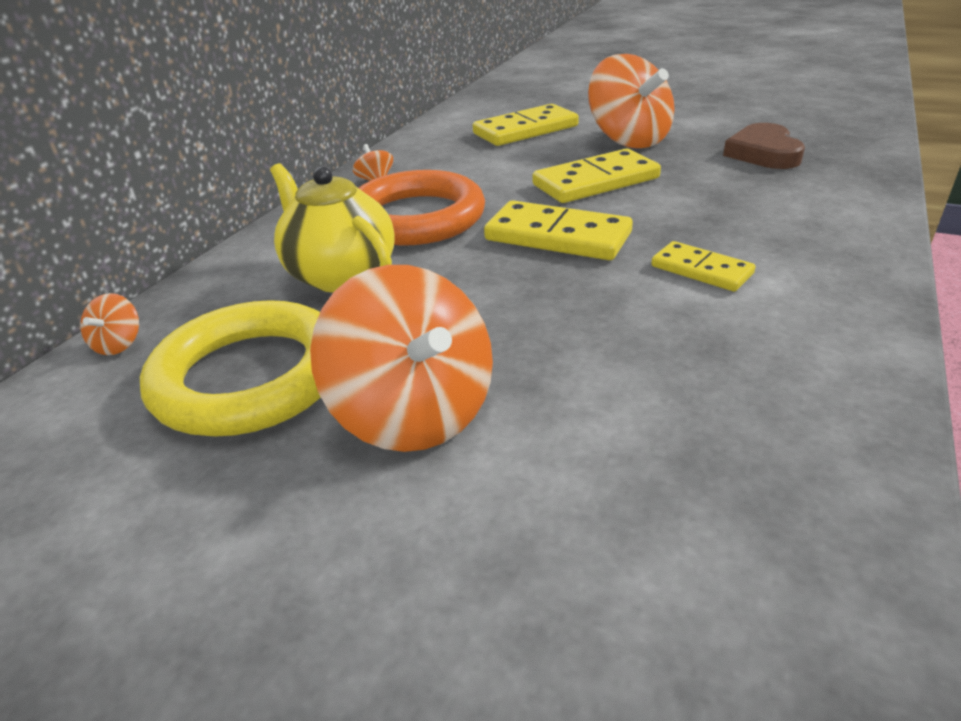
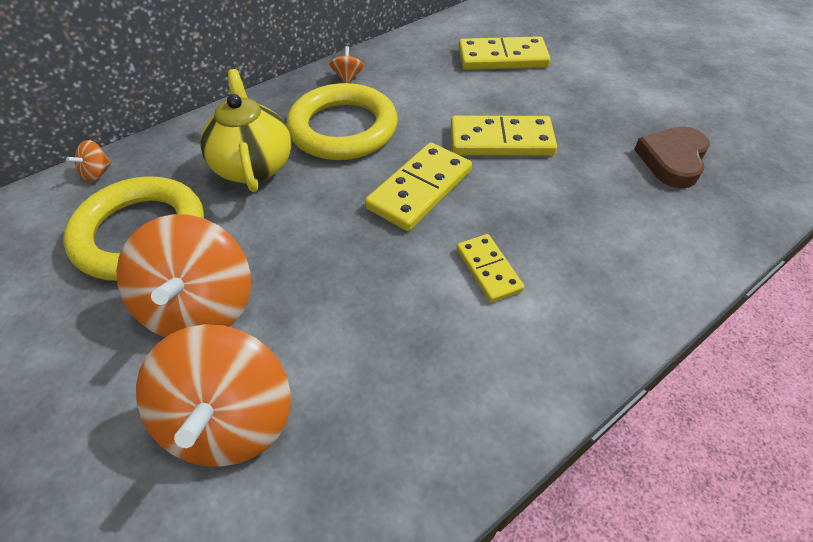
camera: 25 degrees right, 15 degrees up
(416, 218) = (343, 129): orange ring -> yellow ring
(557, 237) = (419, 189): yellow domino -> yellow domino turned 75 degrees clockwise
(628, 140) = (573, 100): orange spinning top -> orange spinning top (230, 420)

